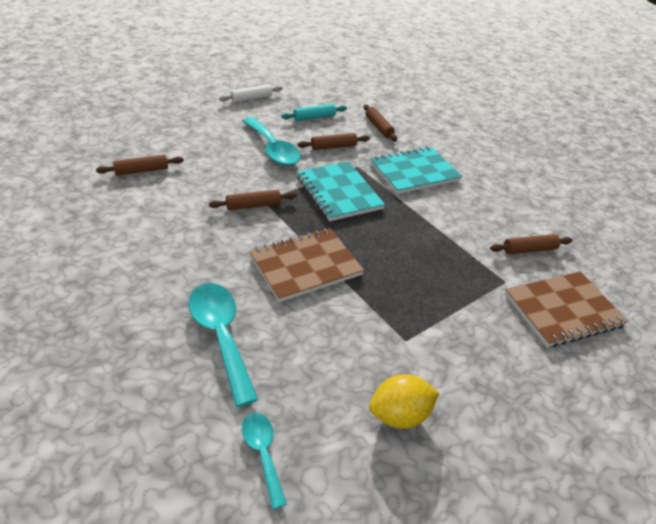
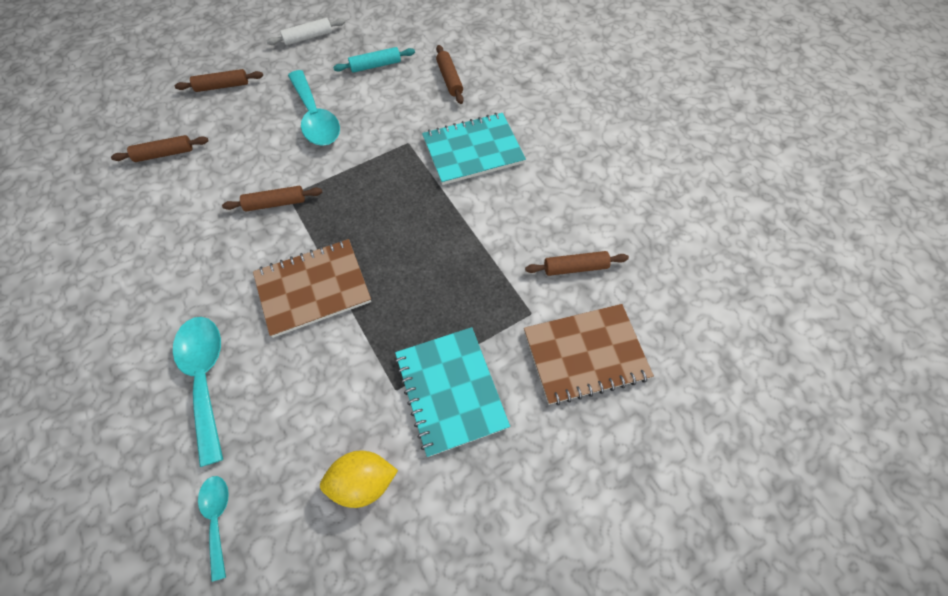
camera: 10 degrees right, 20 degrees up
(333, 147) = (387, 112): brown rolling pin -> brown rolling pin (222, 86)
(339, 193) = (375, 183): turquoise notebook -> turquoise notebook (450, 391)

